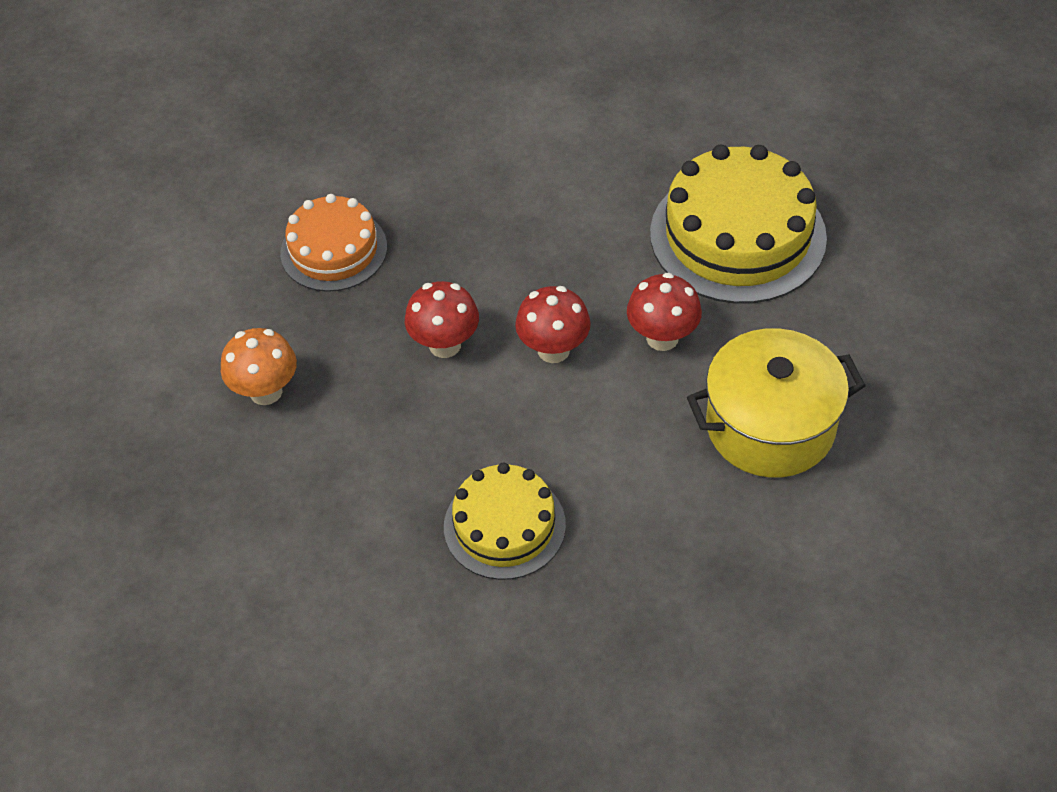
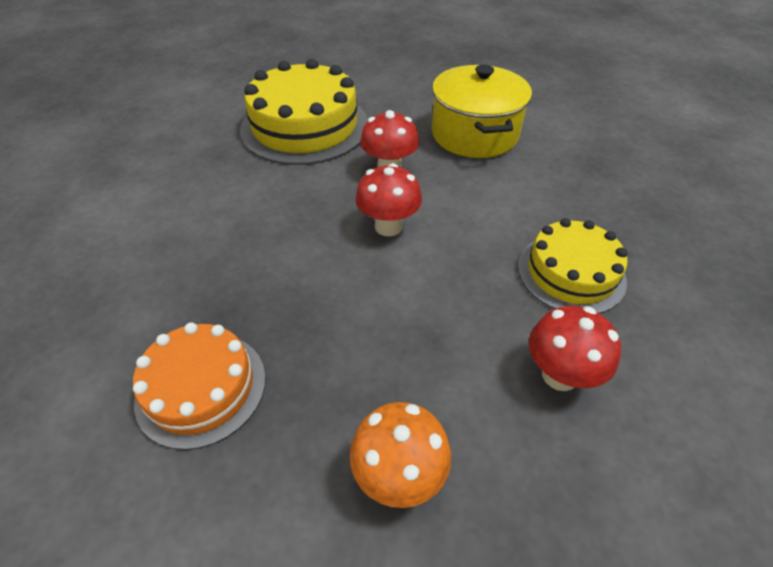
camera: 85 degrees left, 5 degrees down
(445, 345) = (366, 297): red mushroom -> red mushroom (559, 375)

